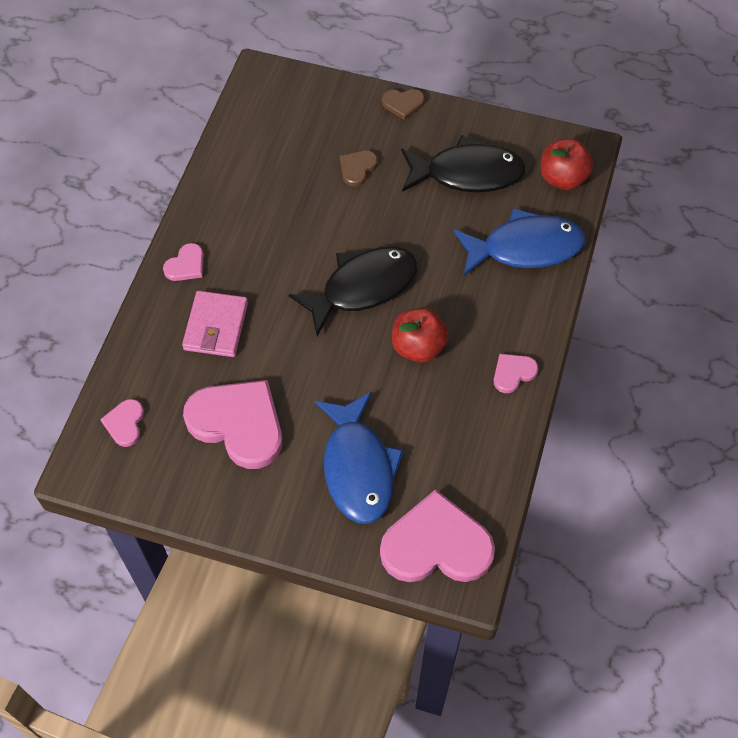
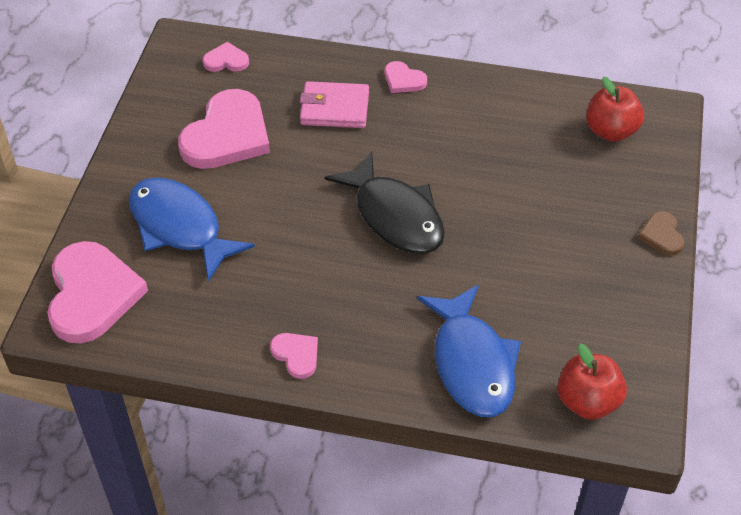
camera: 85 degrees right, 10 degrees down
(357, 168) = (555, 200): brown heart -> none
(358, 467) = (180, 227): blue fish -> blue fish turned 60 degrees clockwise
(418, 347) = (324, 268): red apple -> red apple (610, 131)
(467, 173) = (571, 302): black fish -> none

